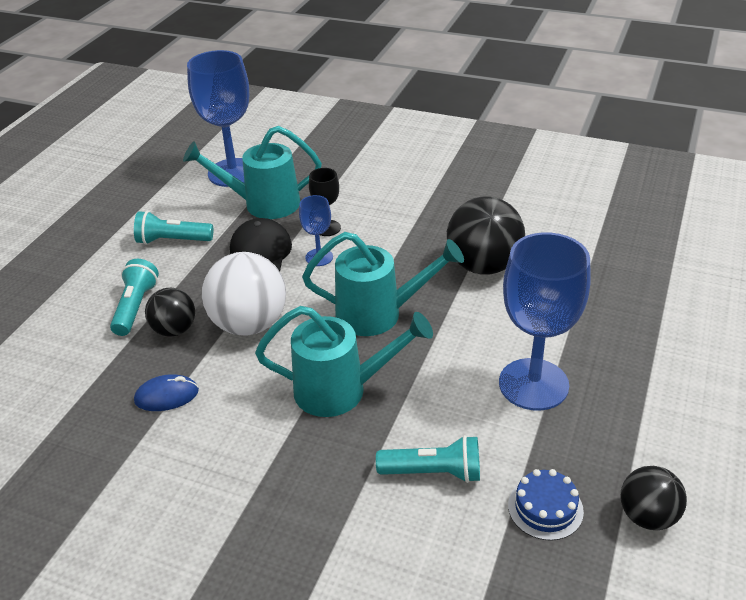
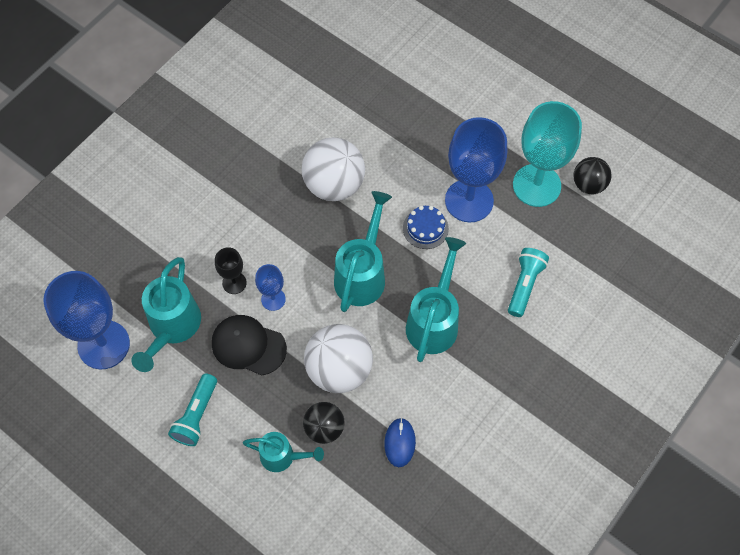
camera: 75 degrees left, 25 degrees up
(136, 307) = (282, 457): turquoise flashlight -> turquoise watering can
(483, 266) = (334, 185): black ball -> white ball
(545, 508) = (568, 234): blue cake -> blue cake (425, 228)
(604, 451) = (536, 185): none -> turquoise goblet

